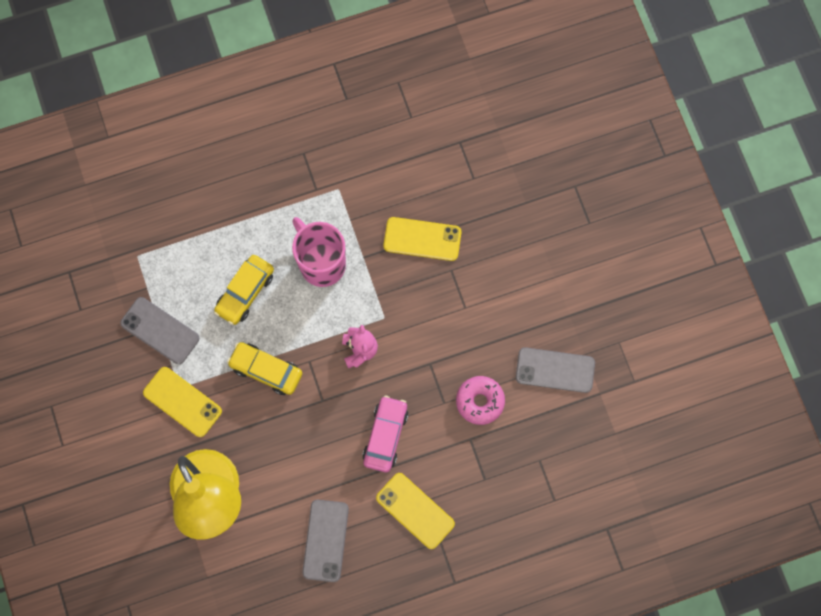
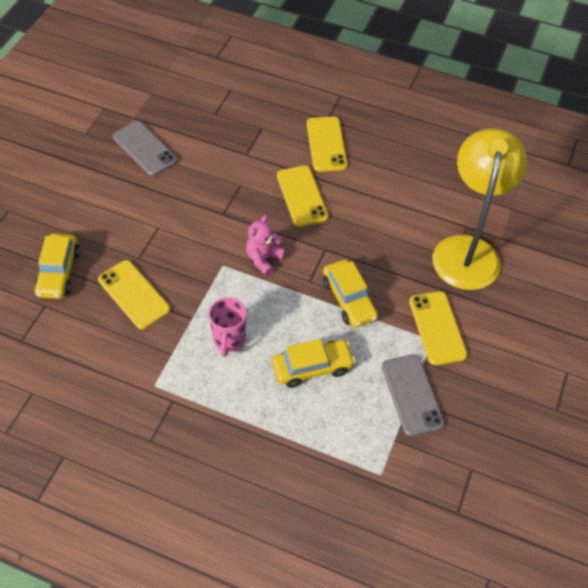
camera: 140 degrees left, 20 degrees down
(321, 263) = (229, 340): pink mug -> pink mug, size x0.66
(325, 540) = (405, 171): grey phone -> none
(385, 436) = (301, 196): pink car -> yellow phone
(480, 401) = (215, 168): pink donut -> none
(493, 209) = (59, 272): none -> yellow car

